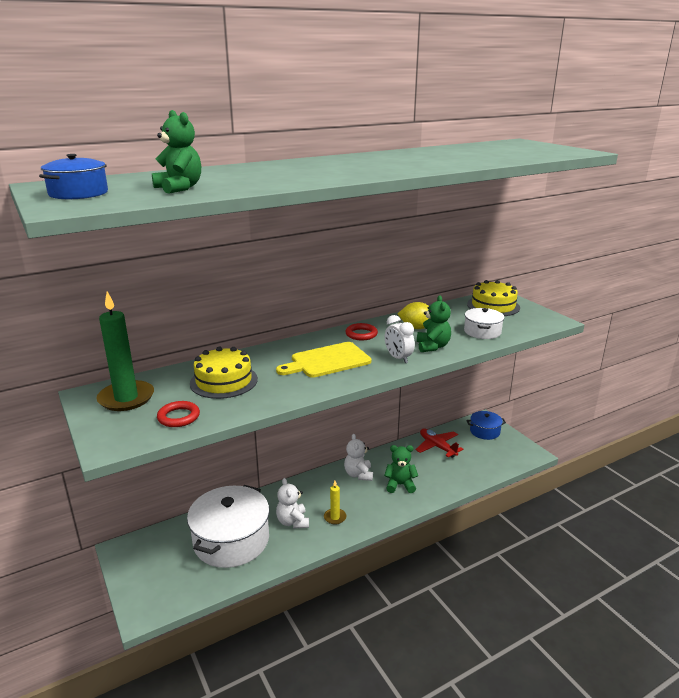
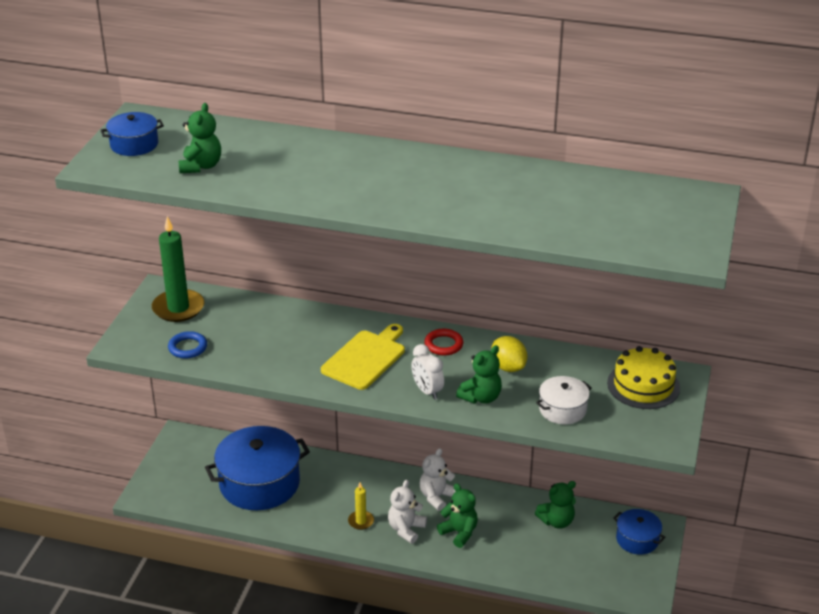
camera: 45 degrees right, 10 degrees up
(178, 417) = (187, 347): red ring -> blue ring
(224, 381) = (260, 331): yellow cake -> none
(231, 540) = (259, 483): white pot -> blue pot
(293, 522) = (323, 501): white teddy bear -> white teddy bear (406, 529)
(327, 361) = (365, 358): yellow cutting board -> yellow cutting board turned 105 degrees clockwise
(398, 358) = (427, 391): white clock -> white clock turned 45 degrees counterclockwise
(437, 447) = (556, 521): red plane -> green teddy bear

